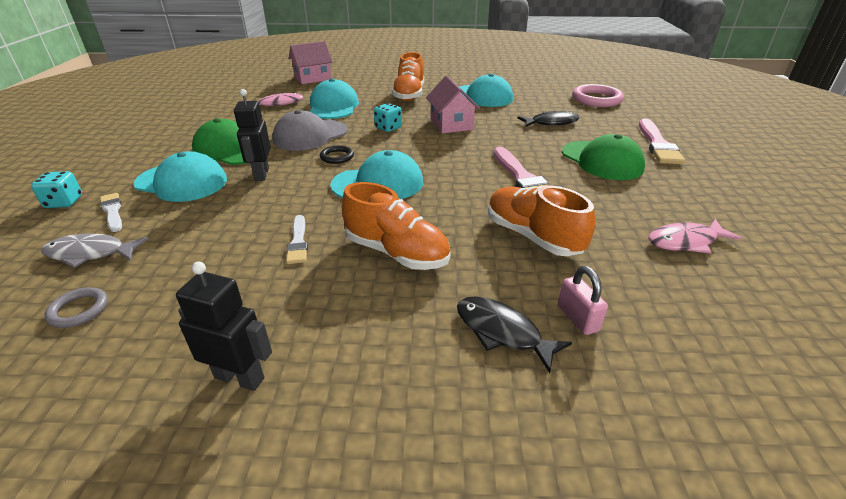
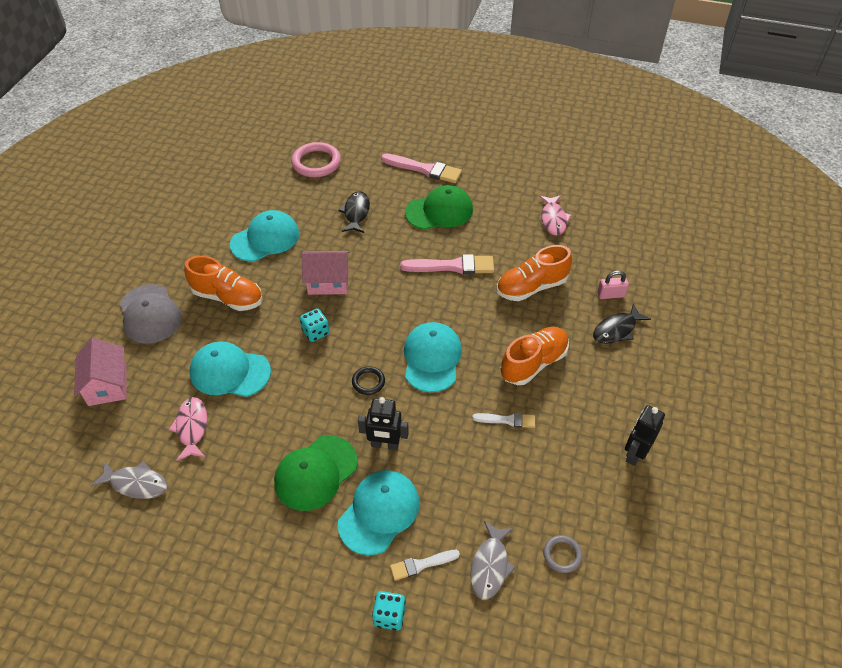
camera: 75 degrees left, 15 degrees up
(229, 97) = (136, 483): none -> grey fish
(310, 135) = (307, 400): grey cap -> grey cap (150, 314)

